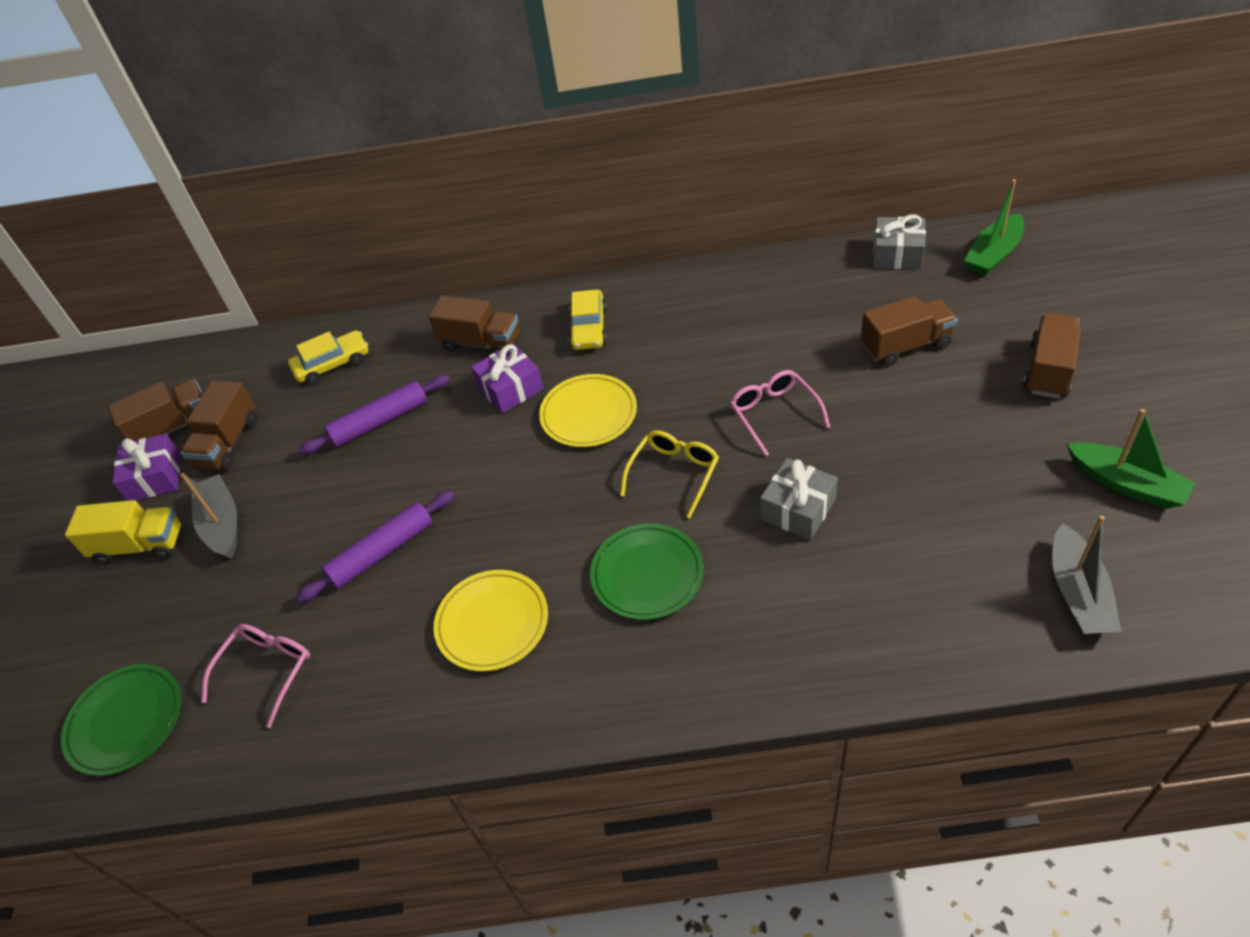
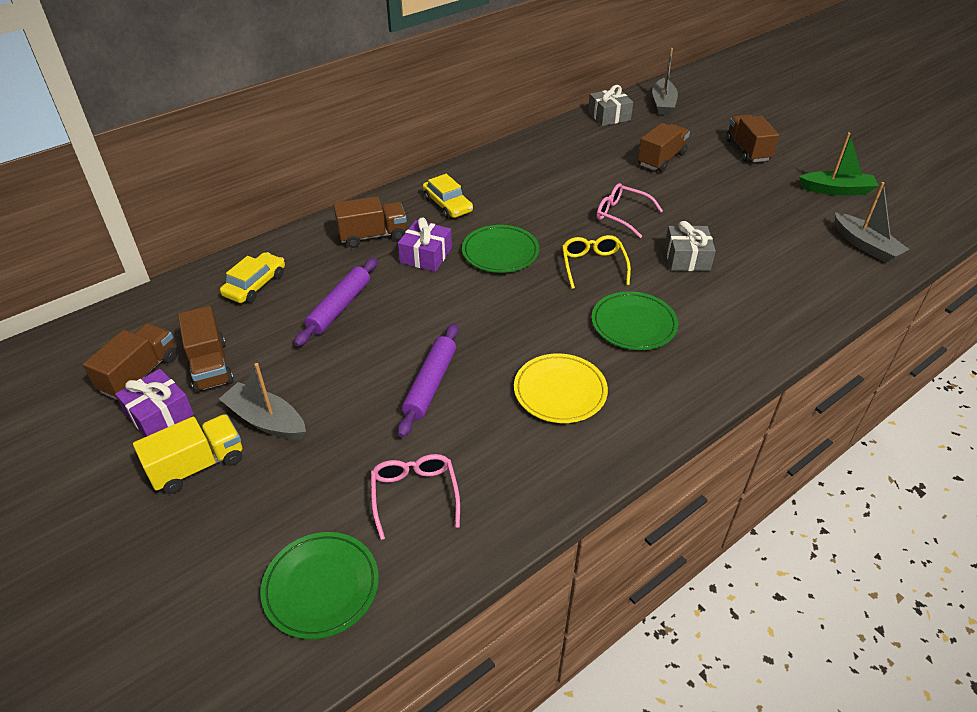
camera: 40 degrees left, 5 degrees down
(588, 414) = (500, 252): yellow plate -> green plate
(993, 254) = (663, 104): green boat -> grey boat

